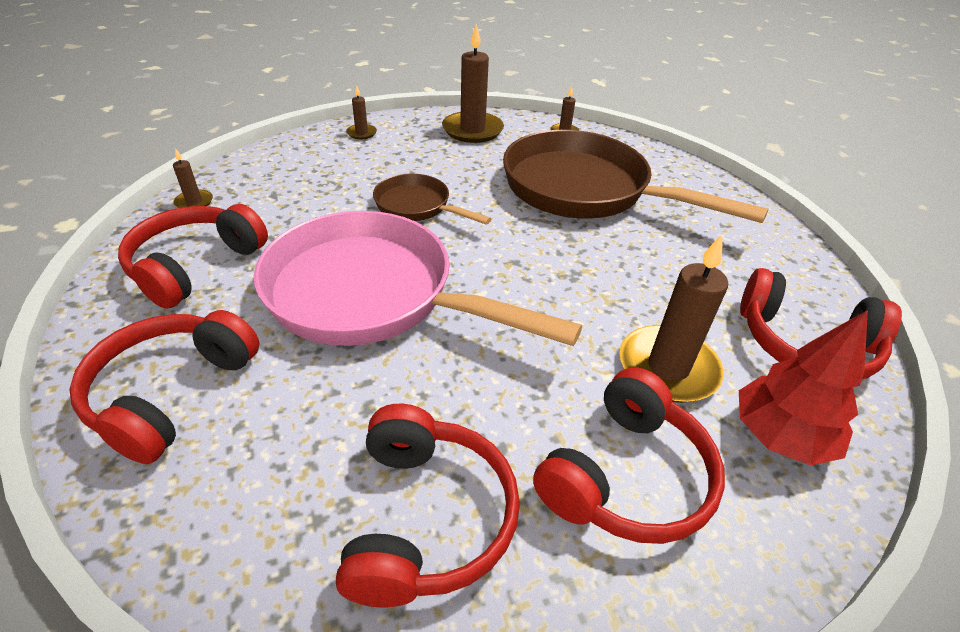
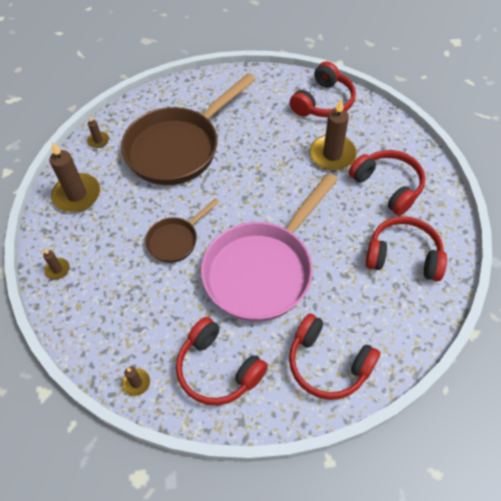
camera: 75 degrees left, 15 degrees up
(780, 436) = (372, 131): red tree -> none

